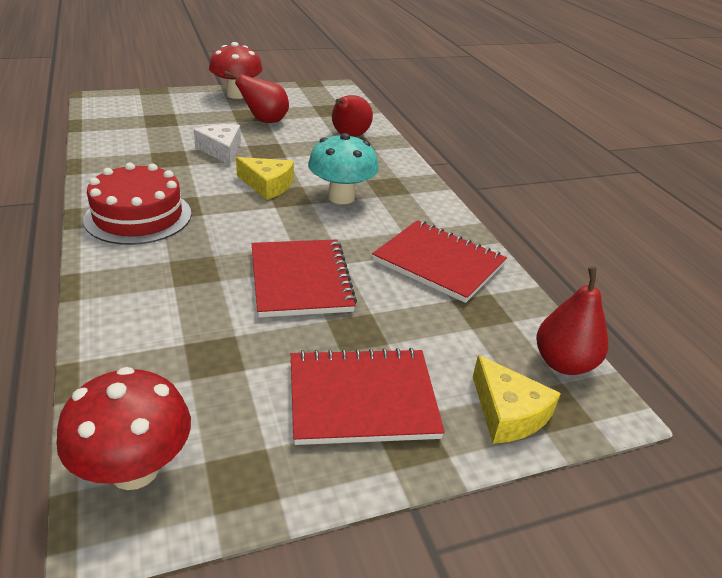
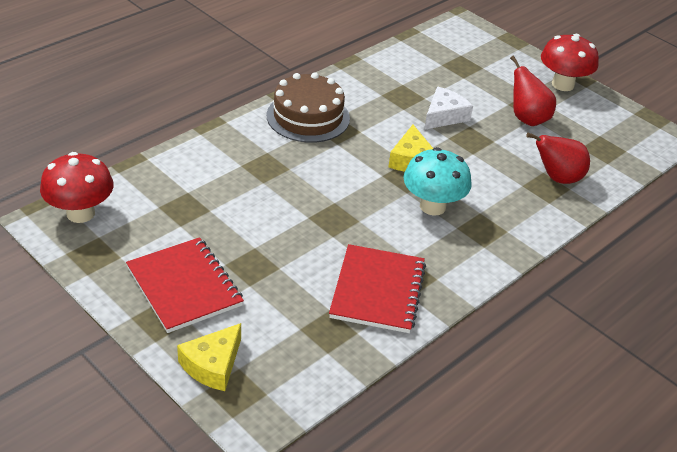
camera: 65 degrees right, 5 degrees up
(138, 216) = (308, 117): red cake -> brown cake
(300, 280) = (292, 220): red notebook -> none
(563, 363) = (291, 392): red pear -> none

